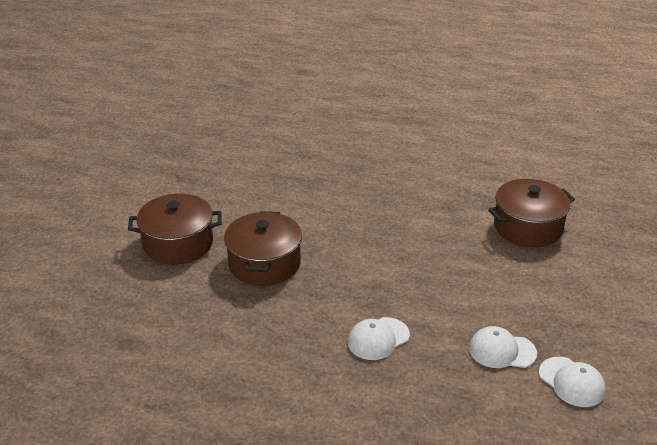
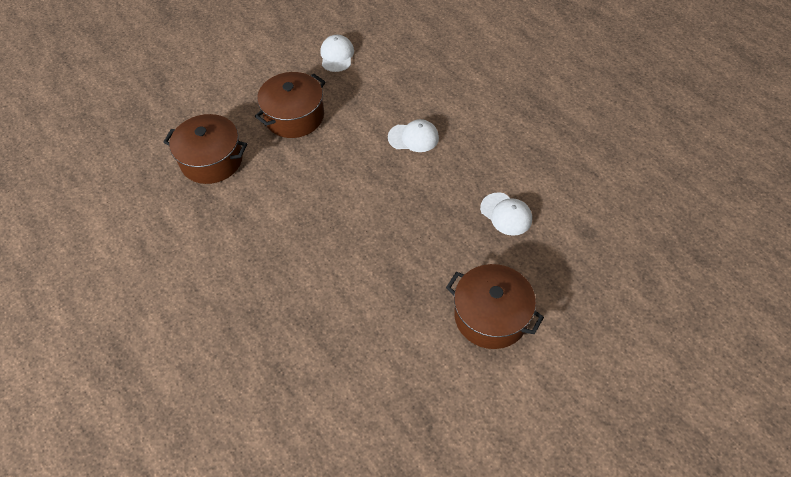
camera: 140 degrees left, 20 degrees up
(264, 263) = (435, 246): brown pot -> brown pot (294, 116)
(502, 351) = (350, 90): white cap -> white cap (506, 214)

